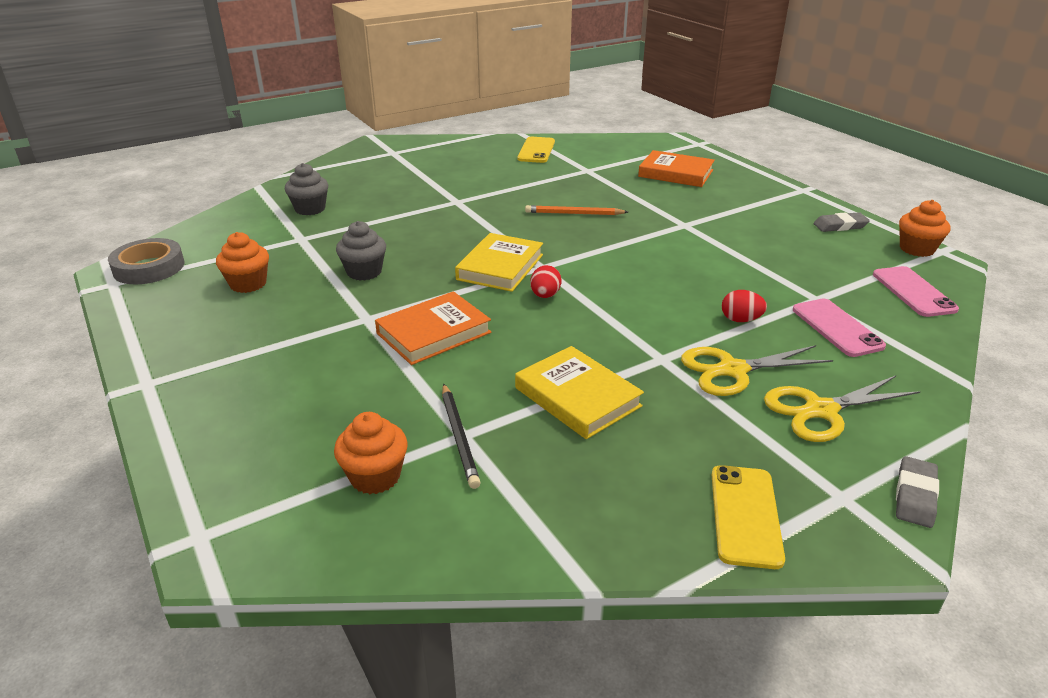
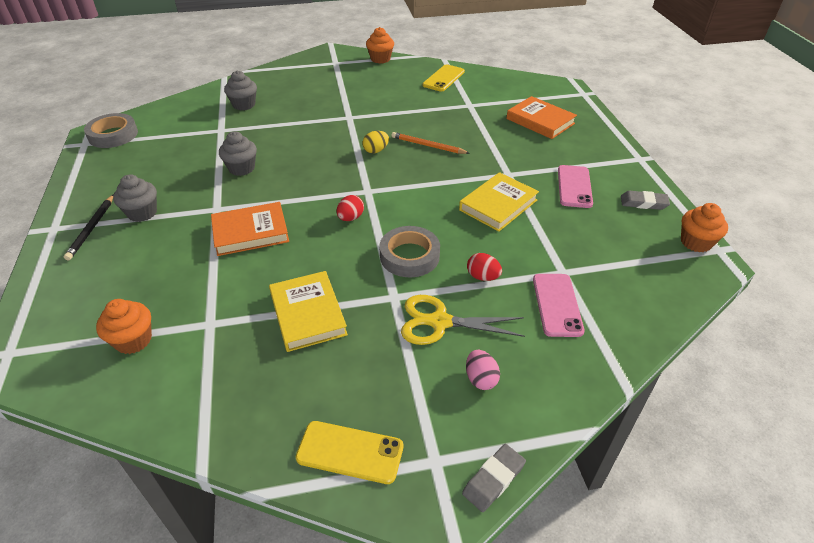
camera: 20 degrees right, 10 degrees up
(248, 284) = (162, 162): orange cupcake -> orange cupcake (380, 59)
(267, 341) = (142, 213): none -> grey cupcake
(459, 437) = (206, 324): black pencil -> black pencil (92, 228)
(500, 267) = (337, 184): yellow book -> yellow book (498, 205)
(518, 227) = (376, 150): none -> yellow egg
(645, 317) = (409, 256): none -> grey tape
(745, 515) = (350, 452): yellow phone -> yellow phone turned 75 degrees clockwise
(821, 410) = (480, 379): yellow scissors -> pink egg
(913, 292) = (655, 286): pink phone -> pink phone (574, 186)

